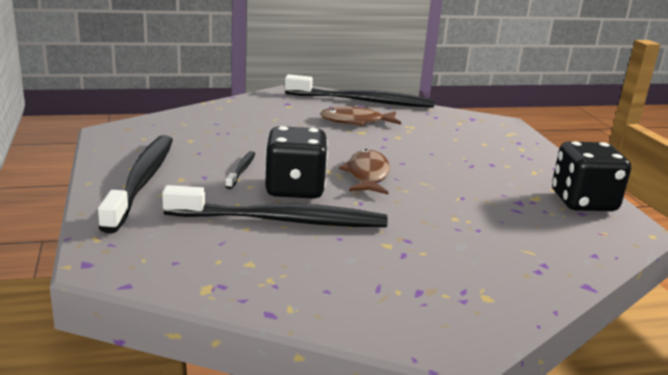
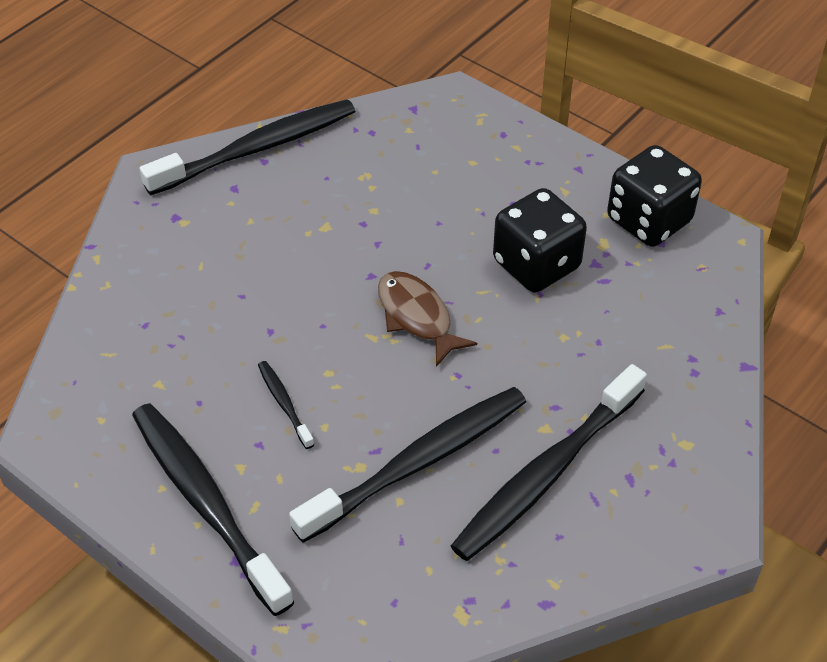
camera: 35 degrees left, 25 degrees up
(295, 189) = (373, 398): black dice -> black dice (536, 264)
(356, 121) = (297, 206): brown fish -> none
(359, 261) = (546, 473): none -> black toothbrush

